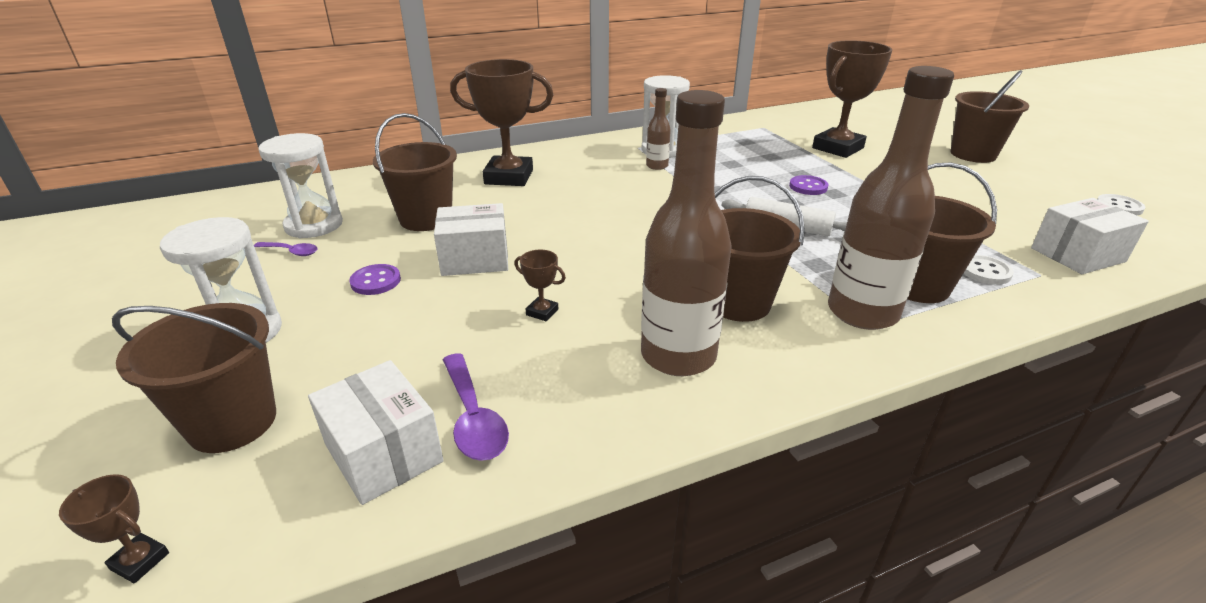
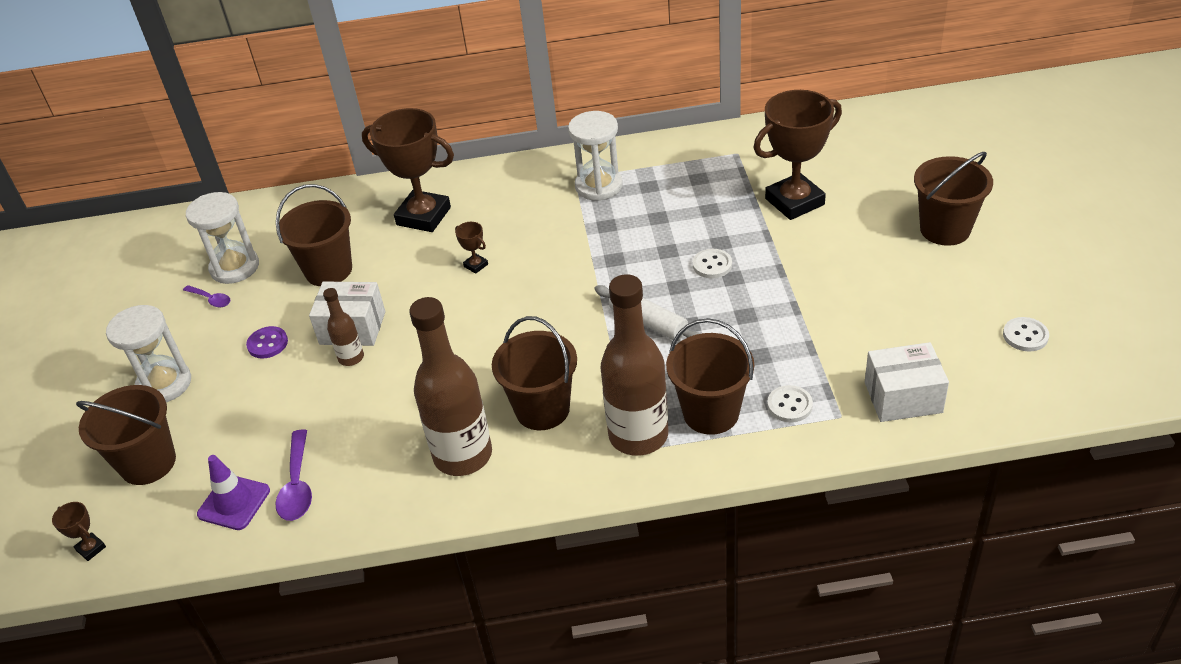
camera: 20 degrees right, 10 degrees up
(384, 453) = (234, 502): white box -> purple traffic cone
(542, 312) = (382, 396): brown trophy -> brown trophy (476, 265)
(657, 166) = (577, 213): brown bottle -> brown bottle (351, 358)
(808, 187) = (712, 265): purple button -> white button

